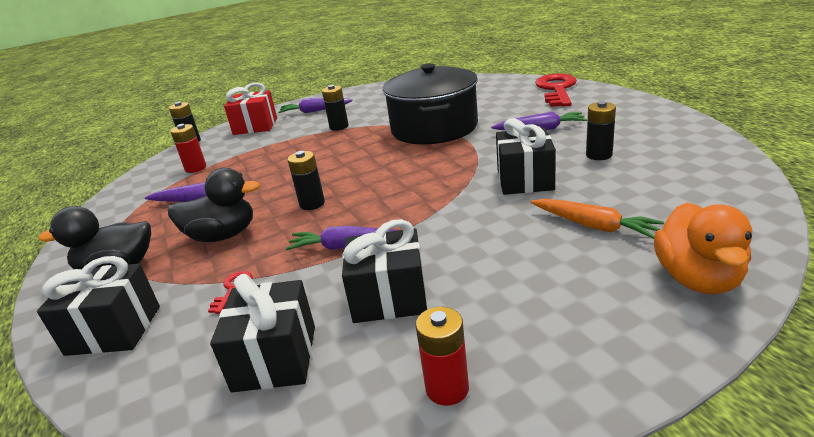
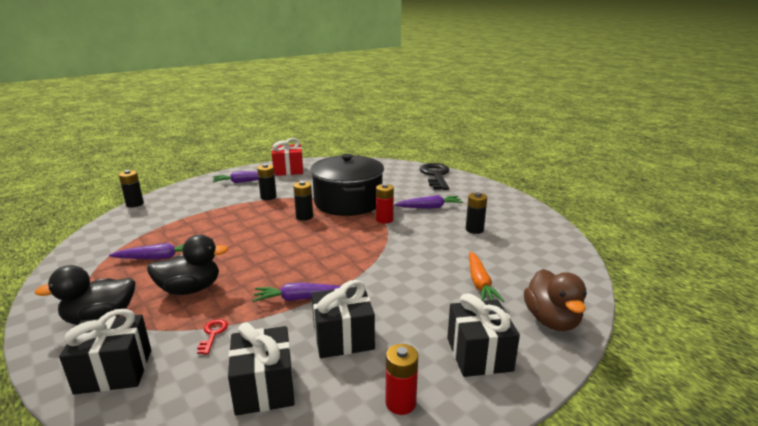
camera: 15 degrees left, 5 degrees down
(195, 168) = (147, 229): red battery -> red battery (384, 220)
(255, 126) = (192, 193): red gift -> red gift (288, 170)
(312, 204) = (262, 263): black battery -> black battery (304, 217)
(525, 180) = (425, 247): black gift -> black gift (479, 354)
(556, 89) = (435, 175): red key -> black key
(594, 226) = (480, 283): orange carrot -> orange carrot turned 60 degrees clockwise
(698, 278) = (551, 320): orange duck -> brown duck

